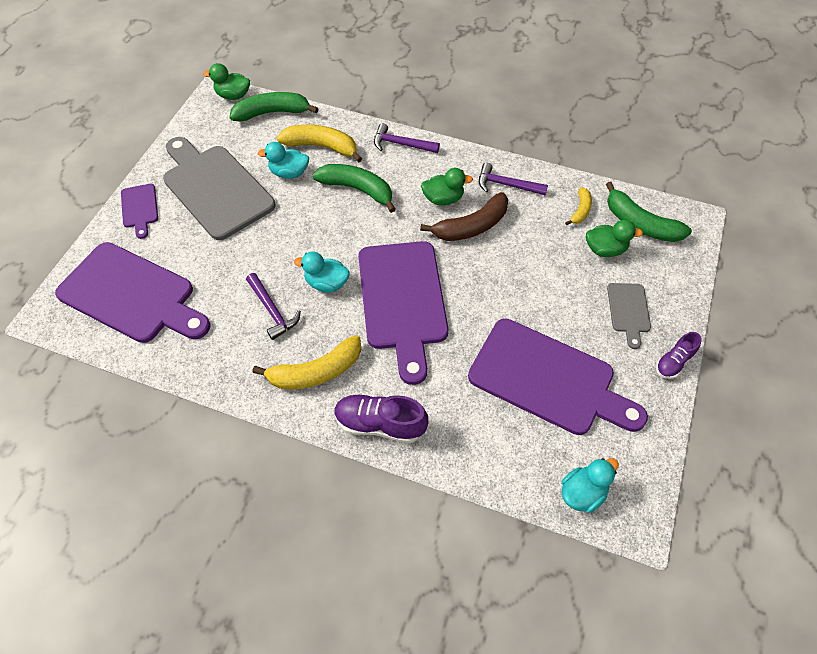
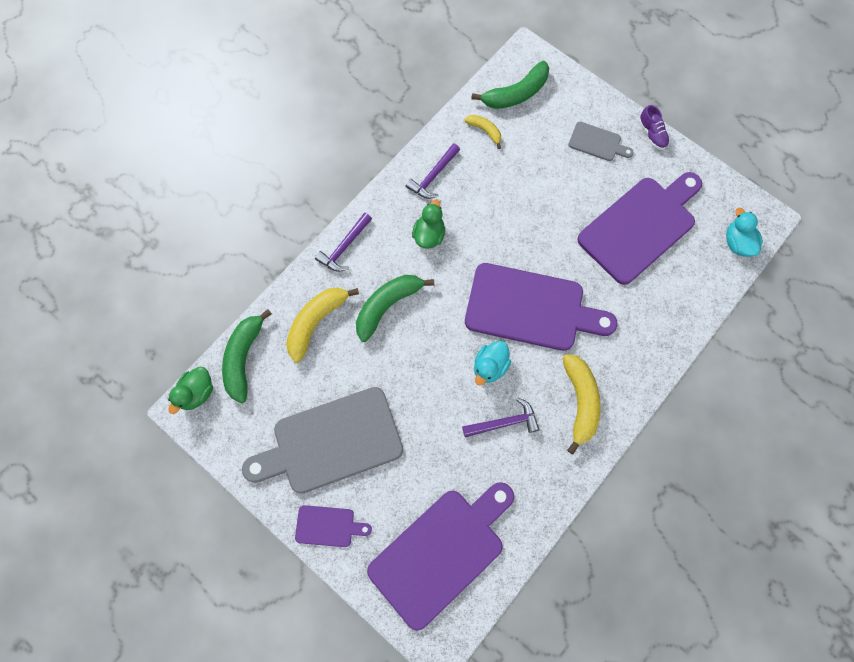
camera: 70 degrees left, 15 degrees up
(289, 173) = (339, 363): turquoise duck -> none
(380, 424) = (643, 365): purple shoe -> none
(471, 226) = (470, 223): brown banana -> none
(605, 249) = (532, 131): green duck -> none

